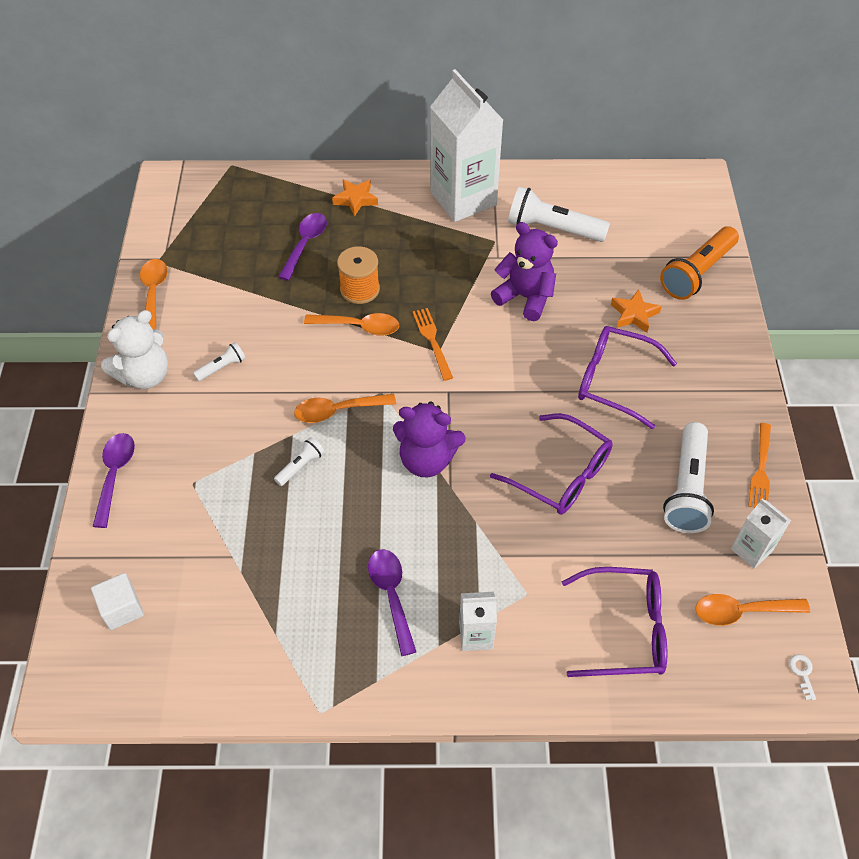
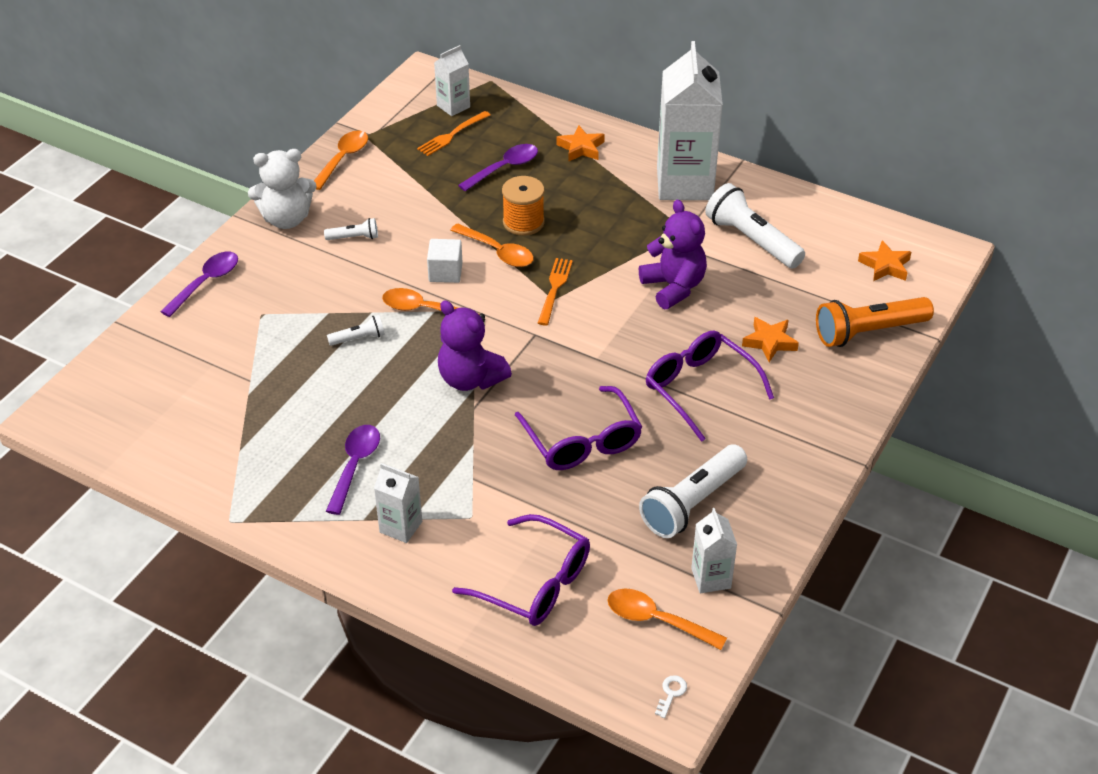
camera: 30 degrees right, 10 degrees down
(122, 609) = (138, 379): white cube -> white cube (445, 272)
(216, 202) = (453, 106): none -> white carton
(665, 210) = (885, 266): none -> orange star
(761, 469) = (781, 519): orange fork -> orange fork (452, 135)

